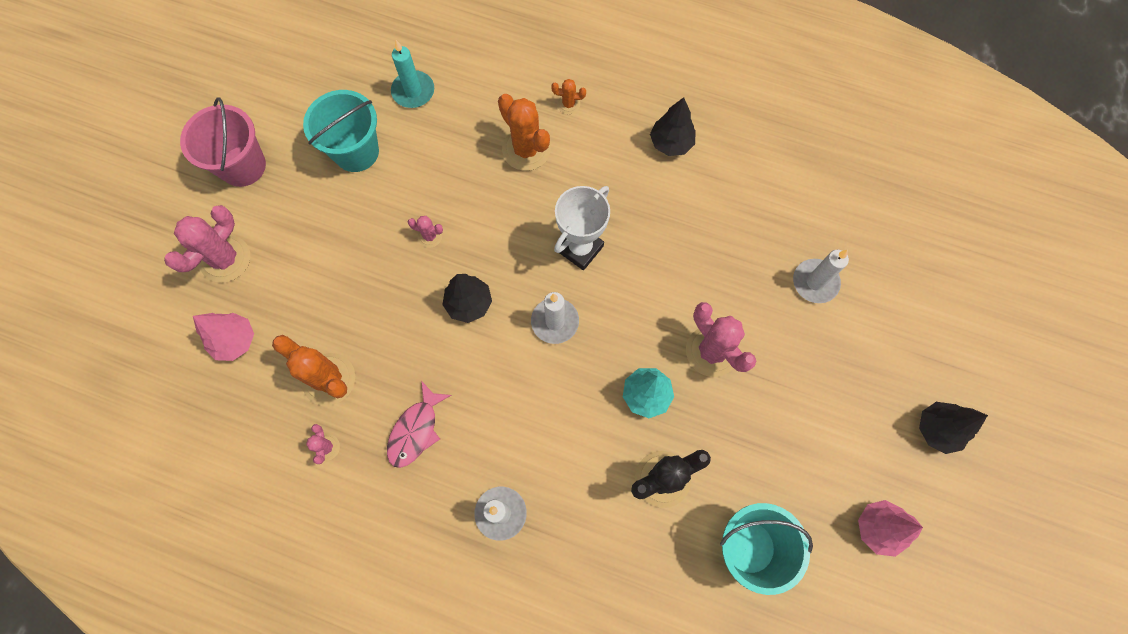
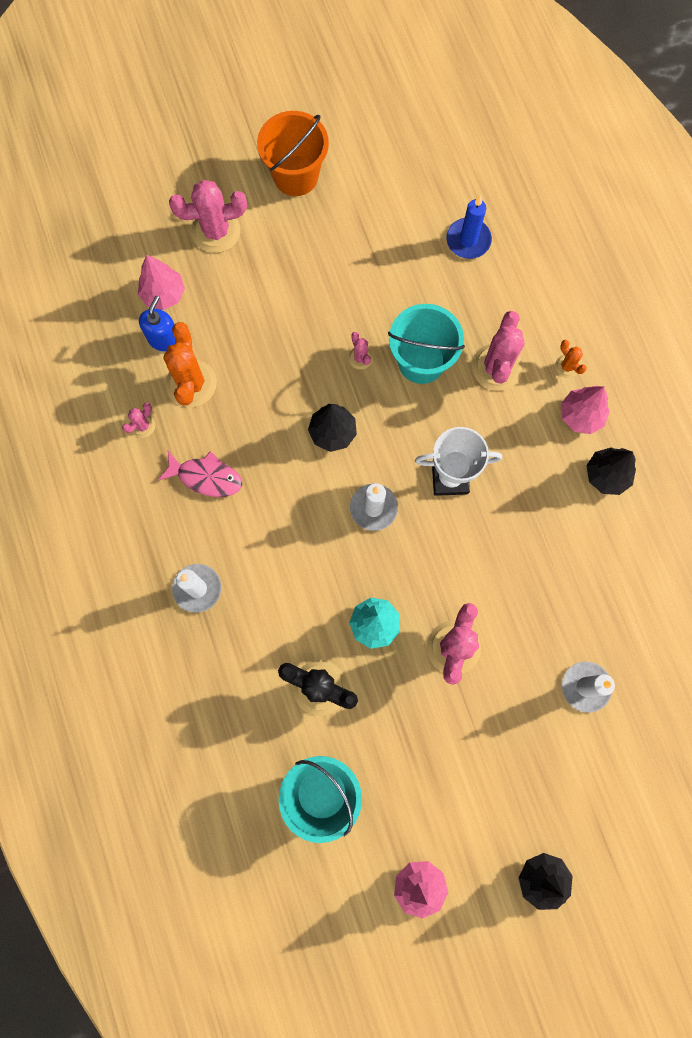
camera: 50 degrees right, 5 degrees up
(243, 166) = (296, 176): pink bucket -> orange bucket
(272, 371) = (164, 339): none -> blue soap dispenser
(356, 152) = (380, 244): turquoise bucket -> turquoise bucket (421, 361)
(413, 91) = (468, 240): turquoise candle -> blue candle
(416, 430) = (206, 477): pink fish -> pink fish turned 150 degrees counterclockwise
(526, 149) = (497, 367): orange cactus -> pink cactus
(612, 124) = (580, 415): none -> pink tree

